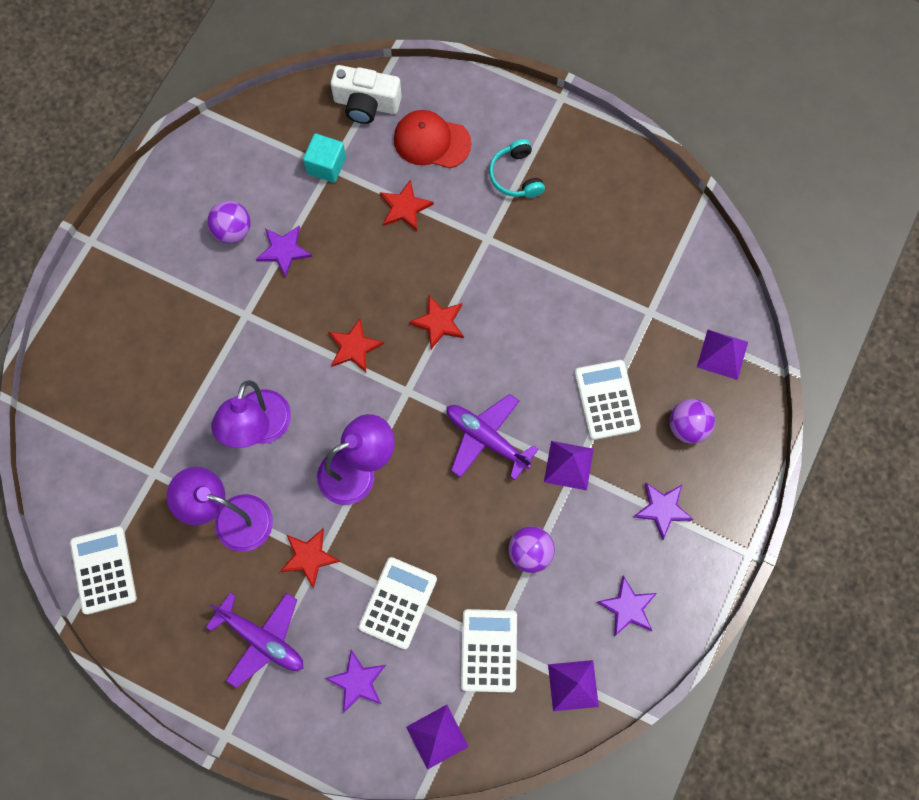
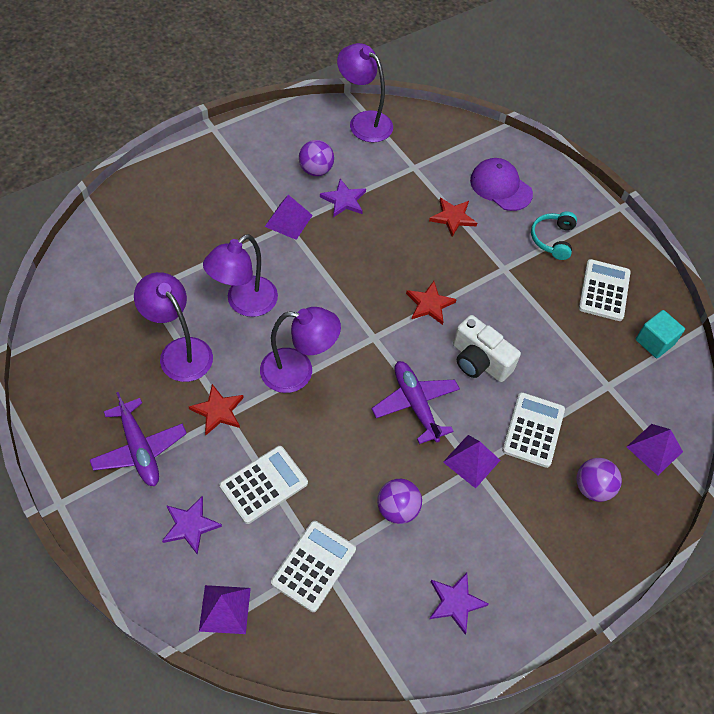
camera: 25 degrees right, 15 degrees down
(104, 570) = (61, 334): white calculator -> white calculator (604, 290)
(245, 139) = (364, 121): none -> purple lamp
(326, 165) = (411, 164): turquoise cube -> turquoise cube (654, 342)
(354, 347) = (353, 287): red star -> none
(366, 104) = (466, 142): white camera -> white camera (479, 361)
(431, 141) = (500, 187): red cap -> purple cap
(573, 685) = (368, 638): purple pyramid -> purple pyramid (288, 220)
(662, 509) = (533, 540): purple star -> none

